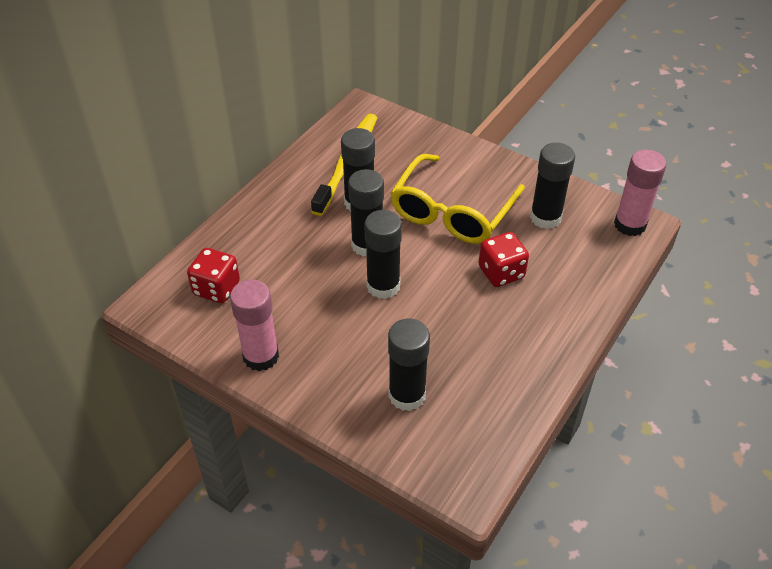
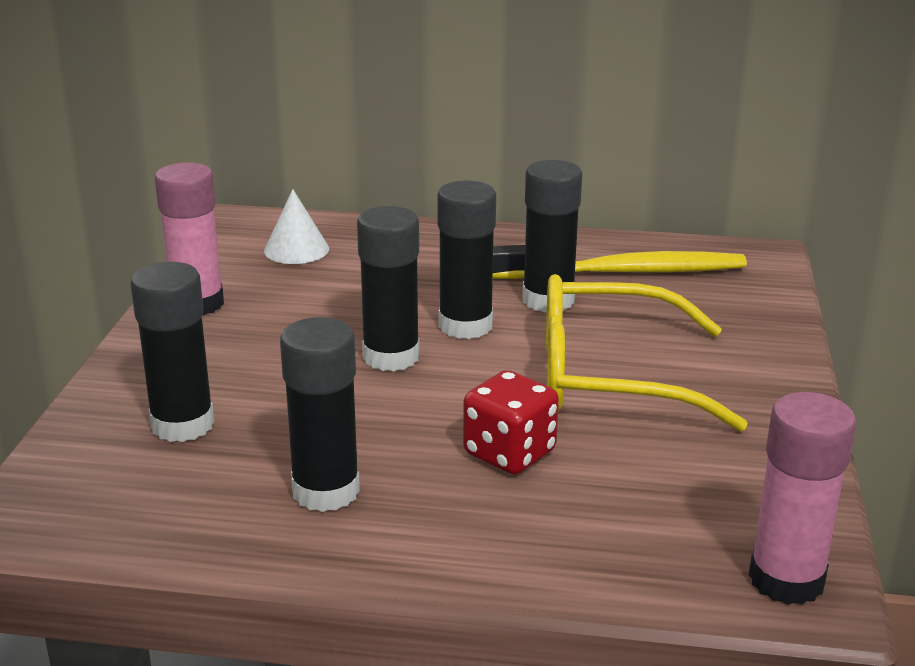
camera: 65 degrees right, 20 degrees down
(216, 288) = (296, 250): red dice -> white cone
(545, 217) = (695, 471): black glue stick -> black glue stick (326, 491)

